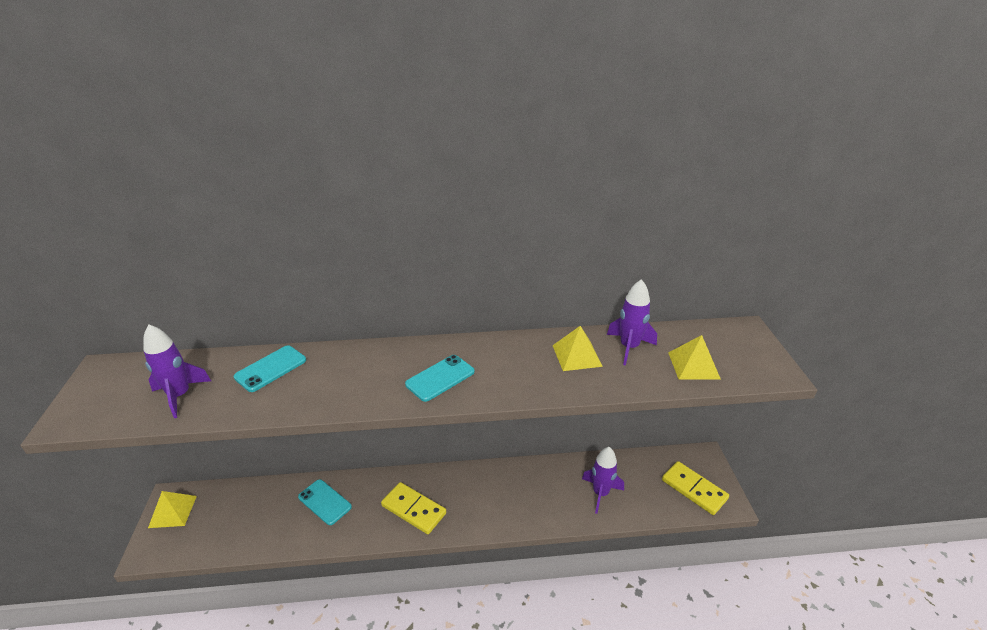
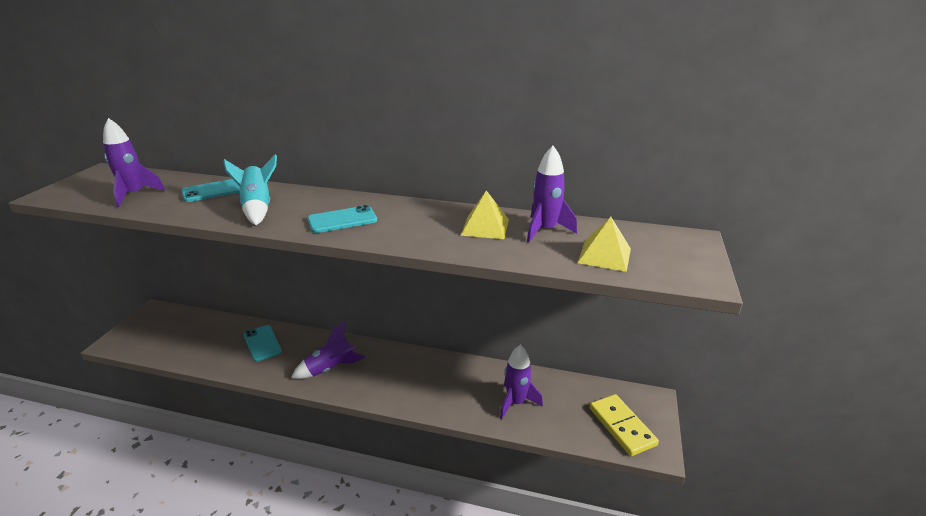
camera: 20 degrees right, 5 degrees down
(172, 511) = (148, 320): yellow pyramid -> none
(340, 382) = (258, 208): none -> turquoise rocket
(413, 509) = (330, 368): yellow domino -> purple rocket

